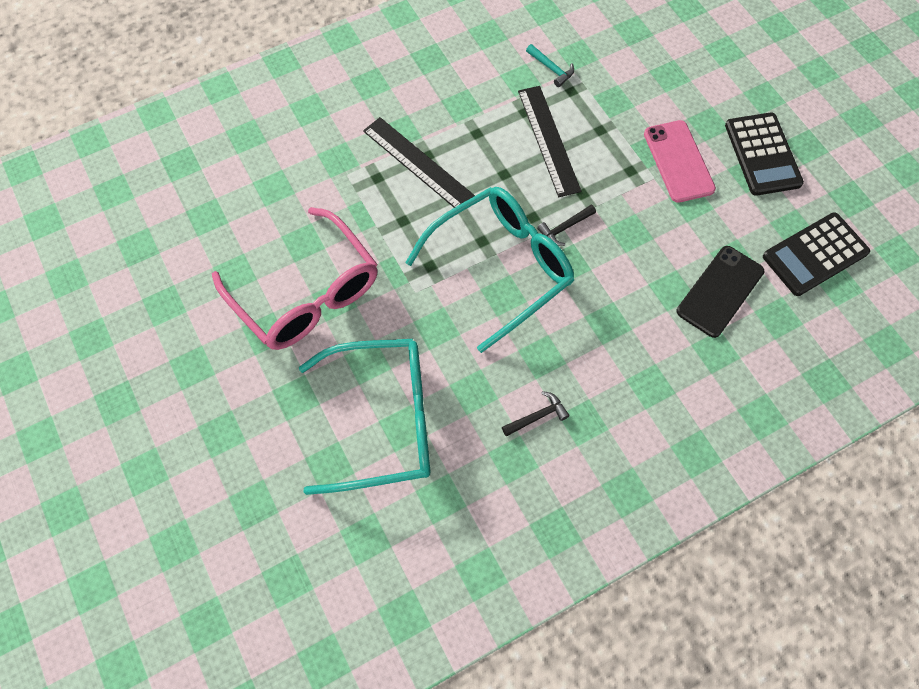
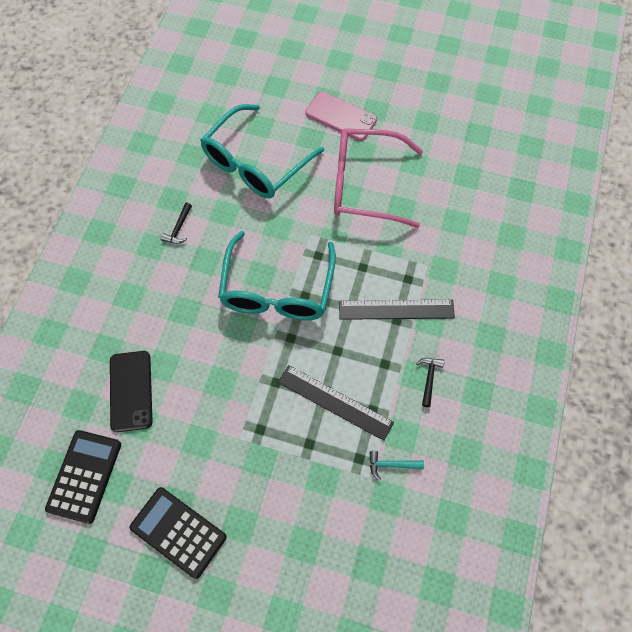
camera: 135 degrees right, 0 degrees up
(564, 228) = (264, 348): black hammer -> black hammer (429, 379)
(678, 161) = (234, 467): pink phone -> pink phone (341, 116)

